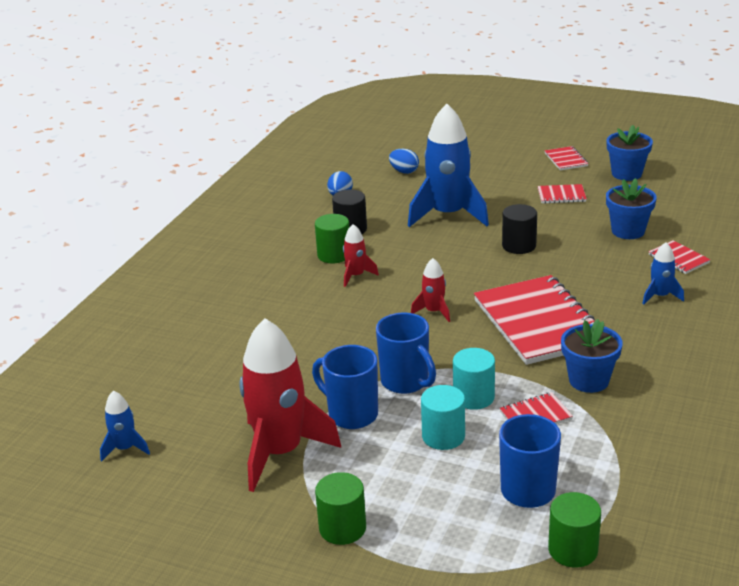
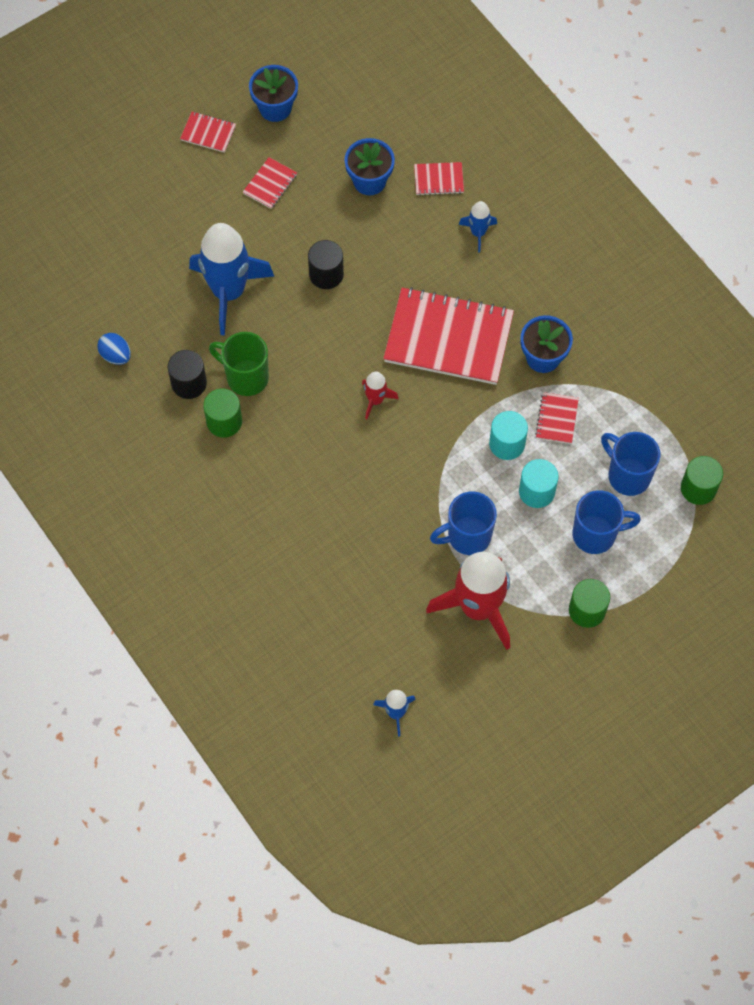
camera: 60 degrees left, 35 degrees up
(356, 276) = (274, 424): red rocket -> none
(383, 249) = (246, 377): none -> green mug
(404, 171) = (113, 275): blue egg -> none
(406, 382) = (455, 477): blue mug -> blue mug (596, 534)

